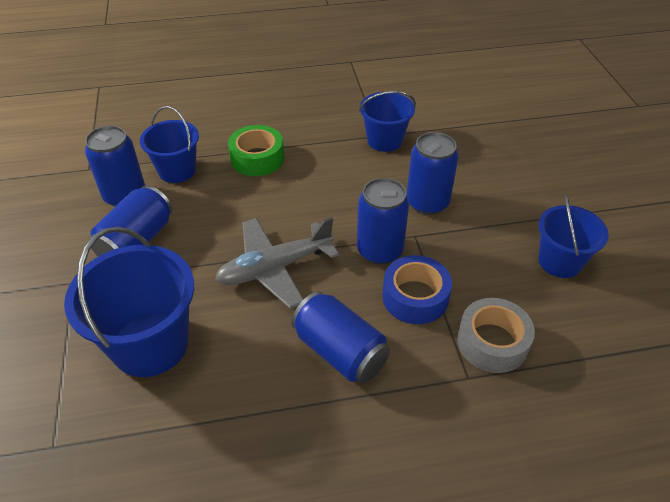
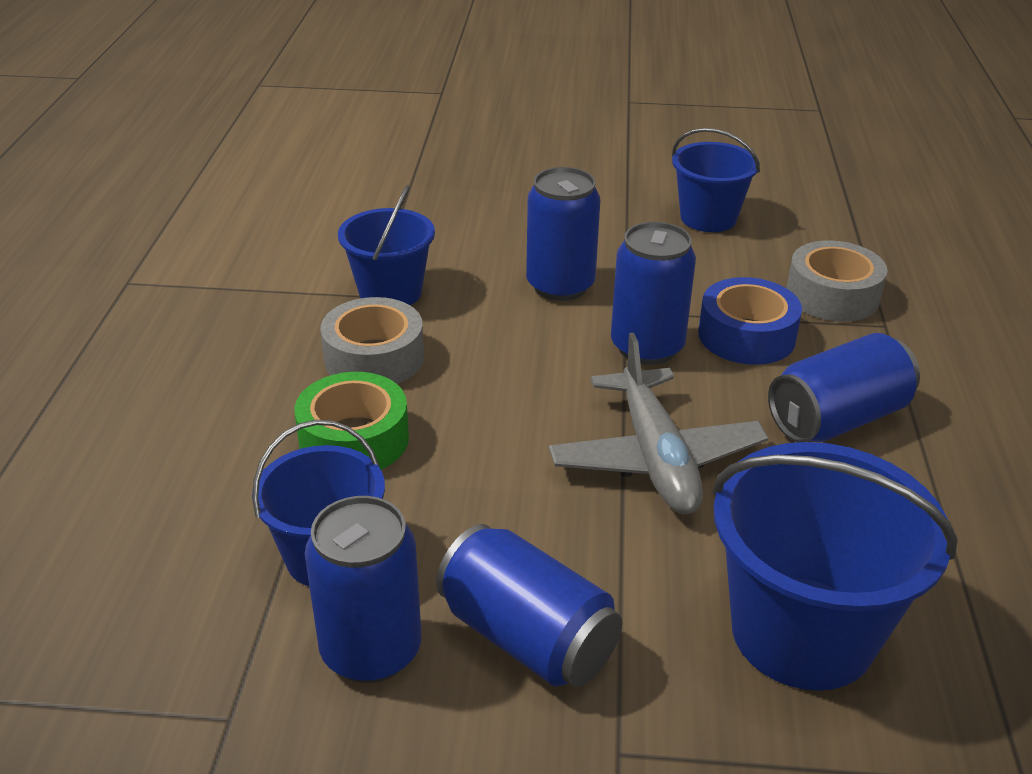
camera: 75 degrees left, 10 degrees down
(323, 149) = (374, 358): none -> grey tape

